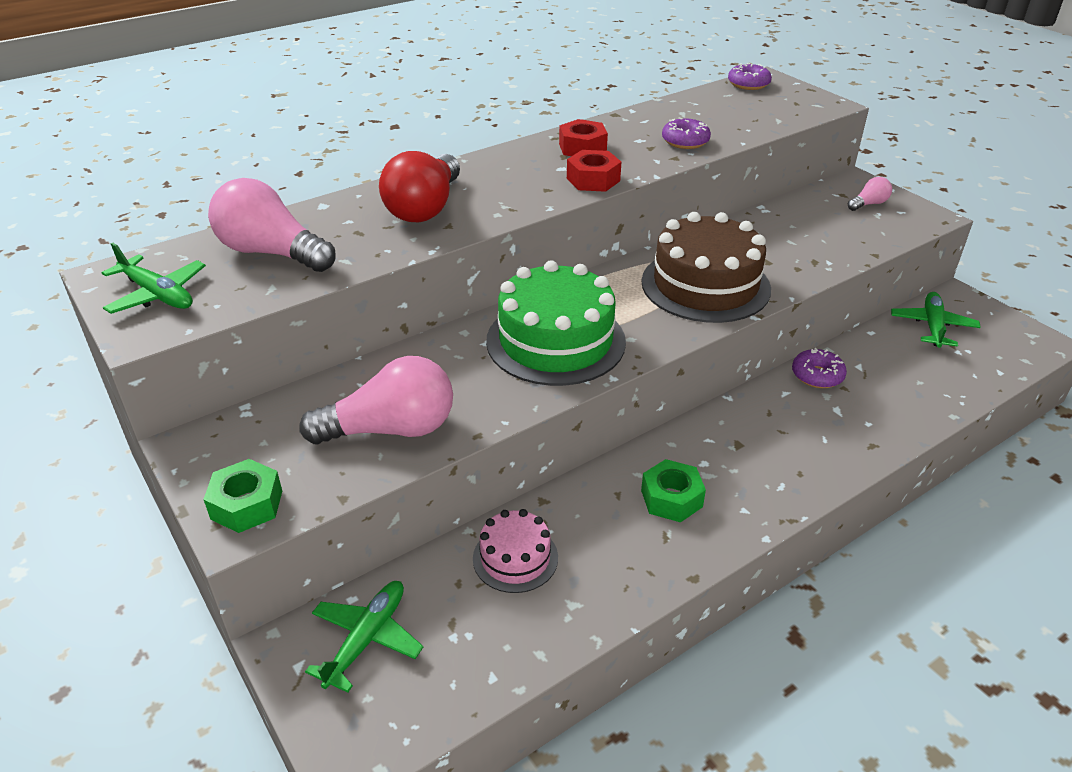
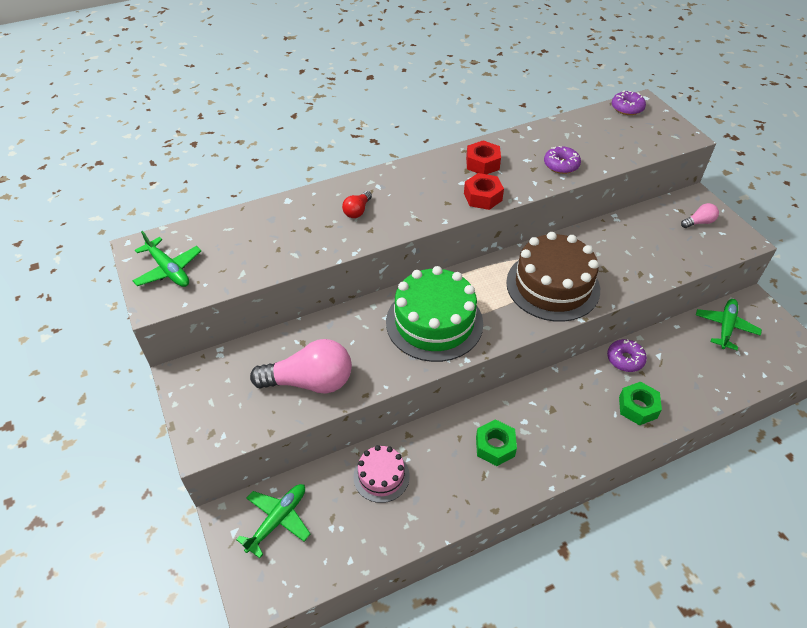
camera: 10 degrees right, 10 degrees up
(246, 505) = (211, 428): green nut -> green nut (637, 407)
(272, 253) = (247, 241): pink light bulb -> none
(425, 208) = (357, 211): red light bulb -> red light bulb, size x0.47

